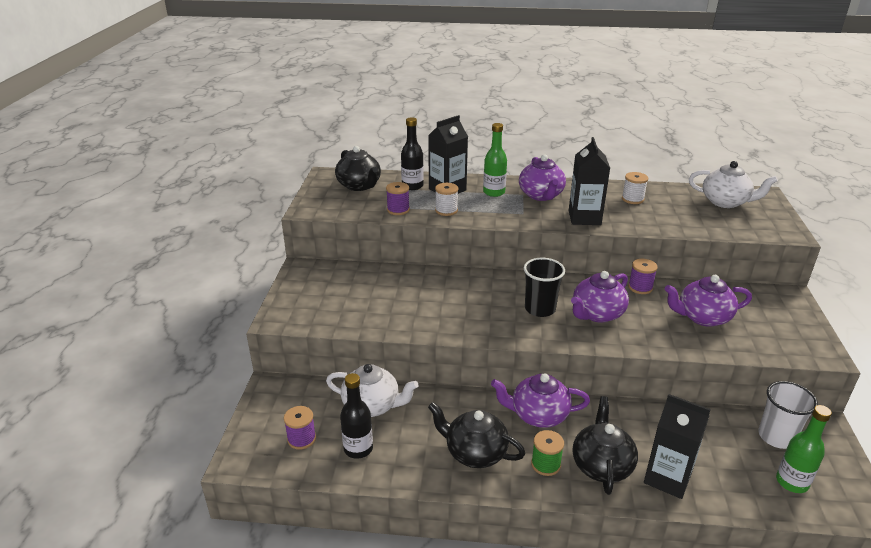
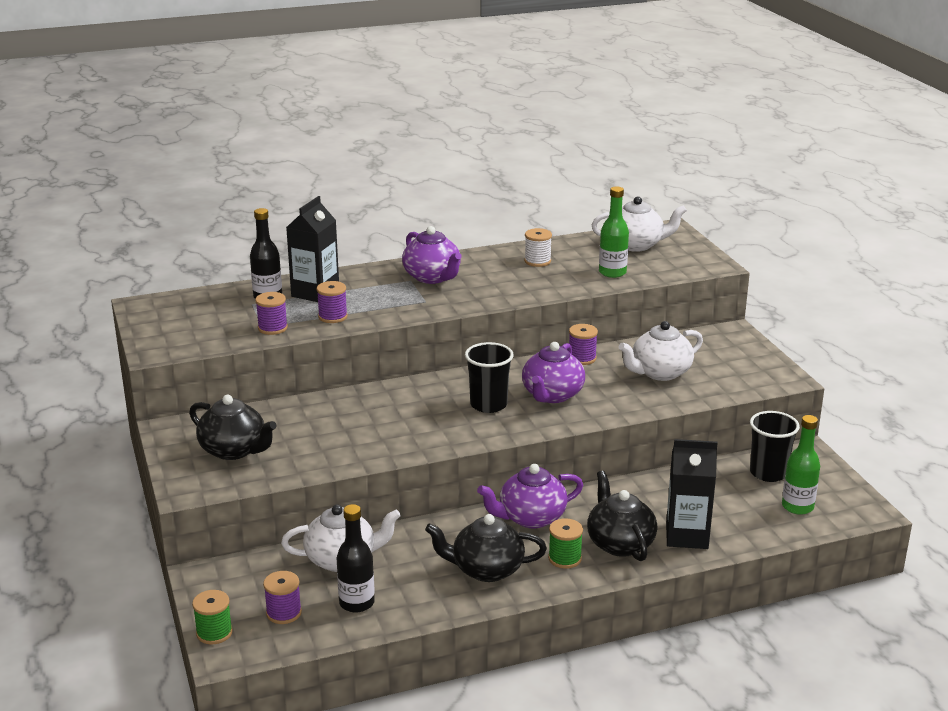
camera: 25 degrees left, 5 degrees down
(244, 439) = (214, 633): none -> green spool
(359, 186) = (198, 310): black teapot -> black teapot (234, 450)
(446, 210) = (333, 316): white spool -> purple spool
(494, 192) = (374, 285): green bottle -> green bottle (612, 272)
(584, 218) = (497, 292): black carton -> none
(702, 317) = (659, 373): purple teapot -> white teapot
(776, 437) = (768, 473): white cup -> black cup

